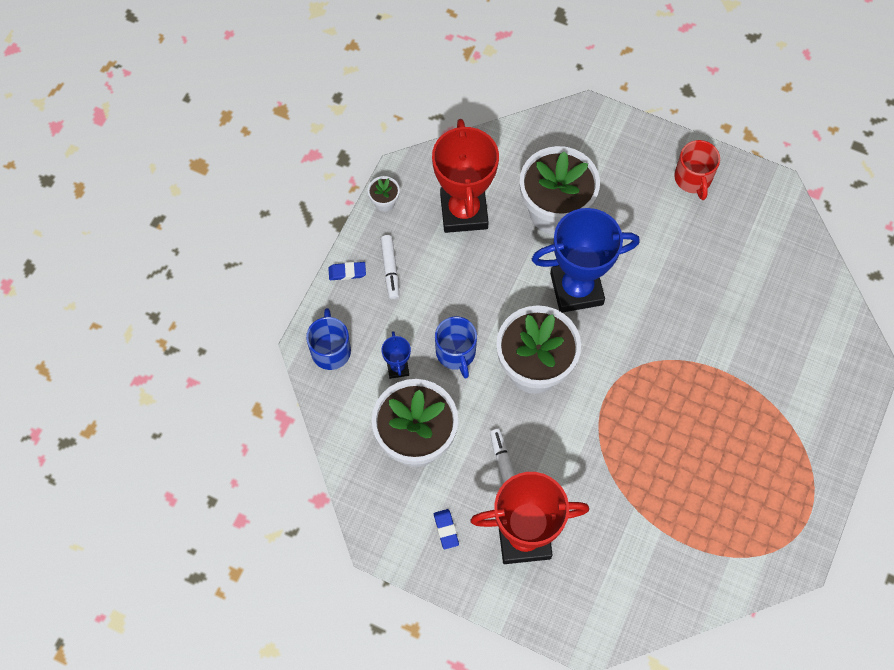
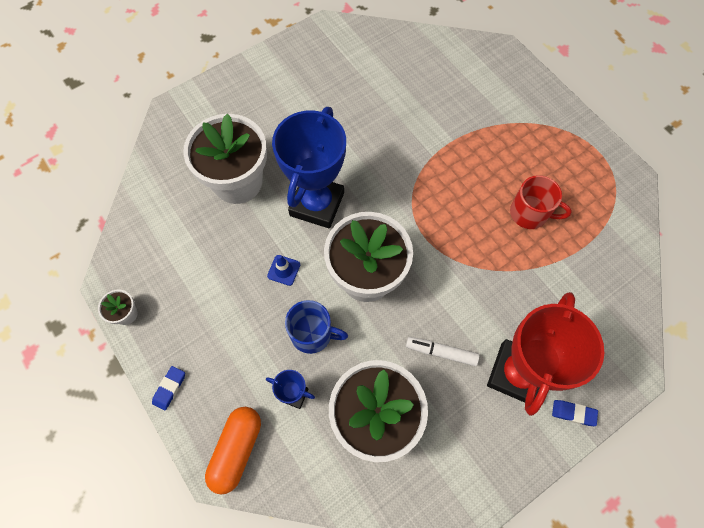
camera: 60 degrees left, 0 degrees up
(331, 350) = (237, 450): blue mug -> orange capsule
(390, 269) = (194, 346): white marker -> none
(446, 529) = (476, 440): blue eraser -> blue eraser (573, 413)
(464, 211) = (185, 252): red trophy -> none
(497, 298) = (284, 270): none -> blue traffic cone
(693, 179) = (281, 73): red mug -> red mug (529, 213)

